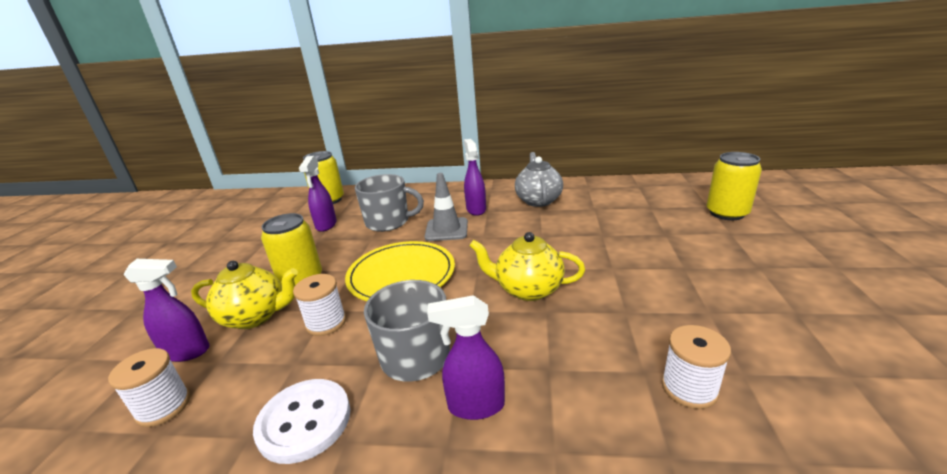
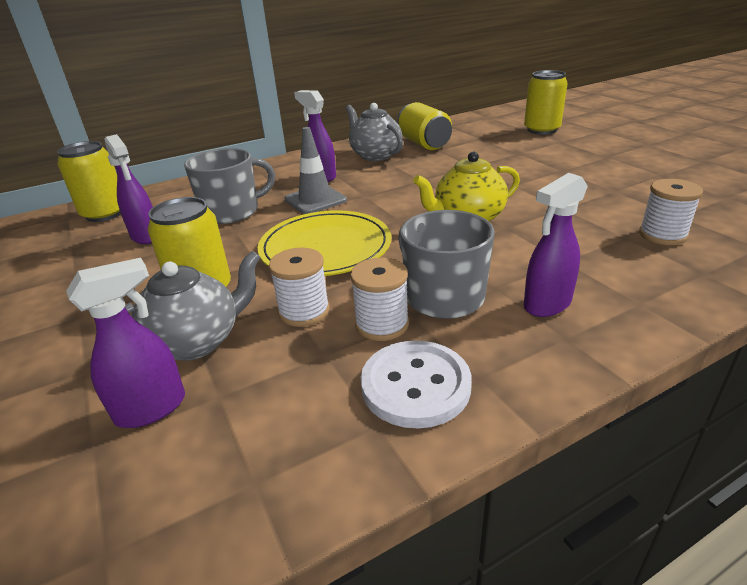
camera: 35 degrees left, 5 degrees up
(163, 407) = (215, 462): white spool -> white spool (382, 324)
(255, 316) = (197, 341): yellow teapot -> grey teapot
(591, 199) = (424, 144): none -> yellow can

